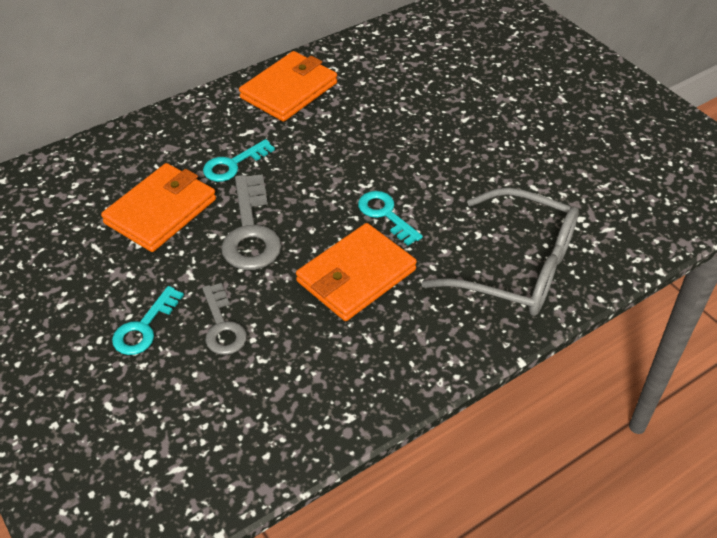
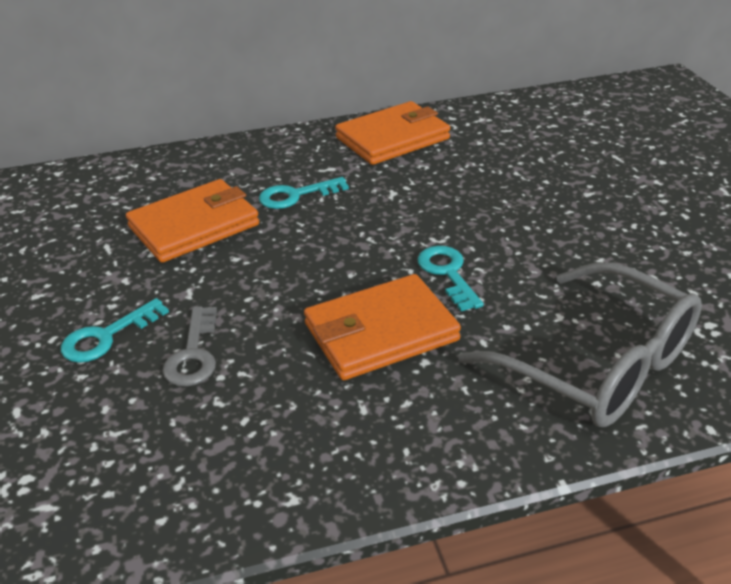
camera: 20 degrees right, 10 degrees down
(251, 231) = (280, 262): grey key -> none

